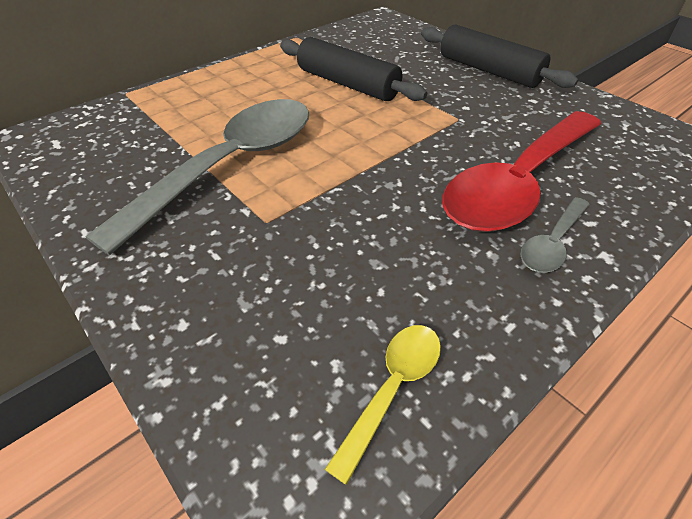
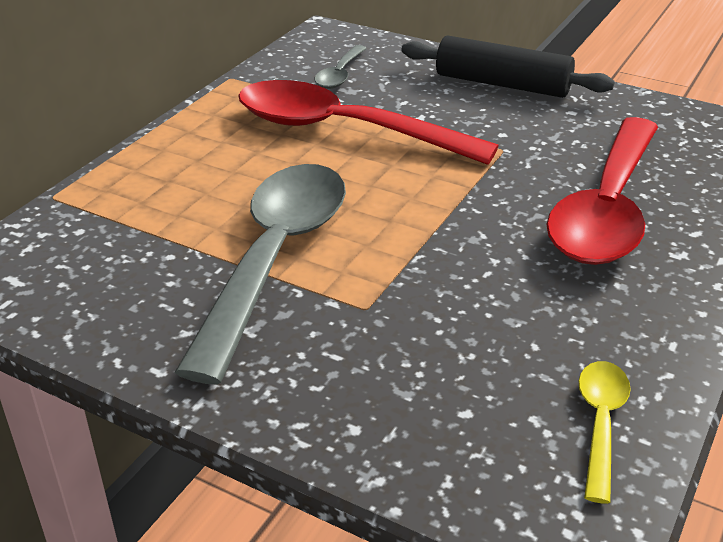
camera: 20 degrees left, 10 degrees down
(347, 84) = (344, 130): black rolling pin -> red spoon
(552, 243) = (671, 261): grey spoon -> grey spoon (340, 74)

